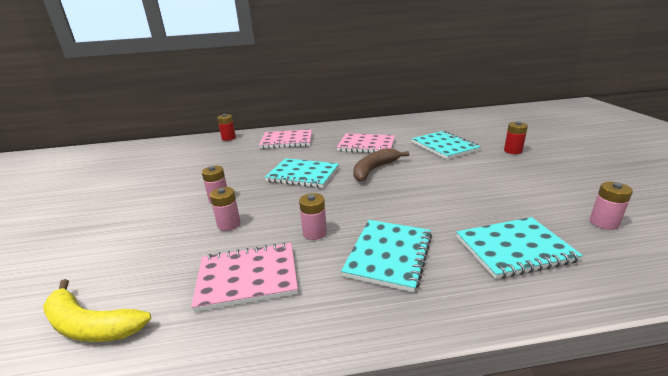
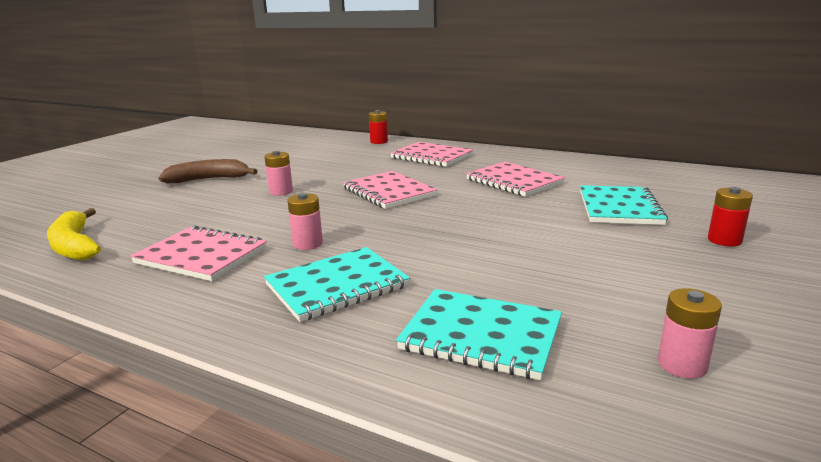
camera: 35 degrees right, 5 degrees down
(229, 224) = (254, 213): pink battery -> none
(303, 175) = (389, 192): turquoise notebook -> pink notebook
(374, 169) = (474, 208): brown banana -> brown banana (209, 179)

